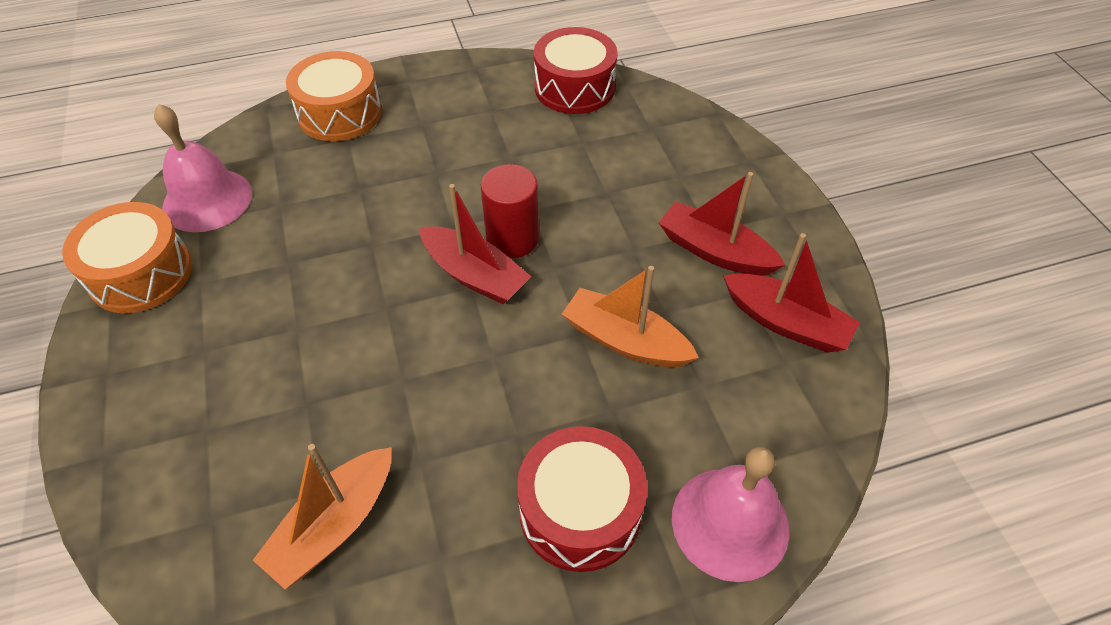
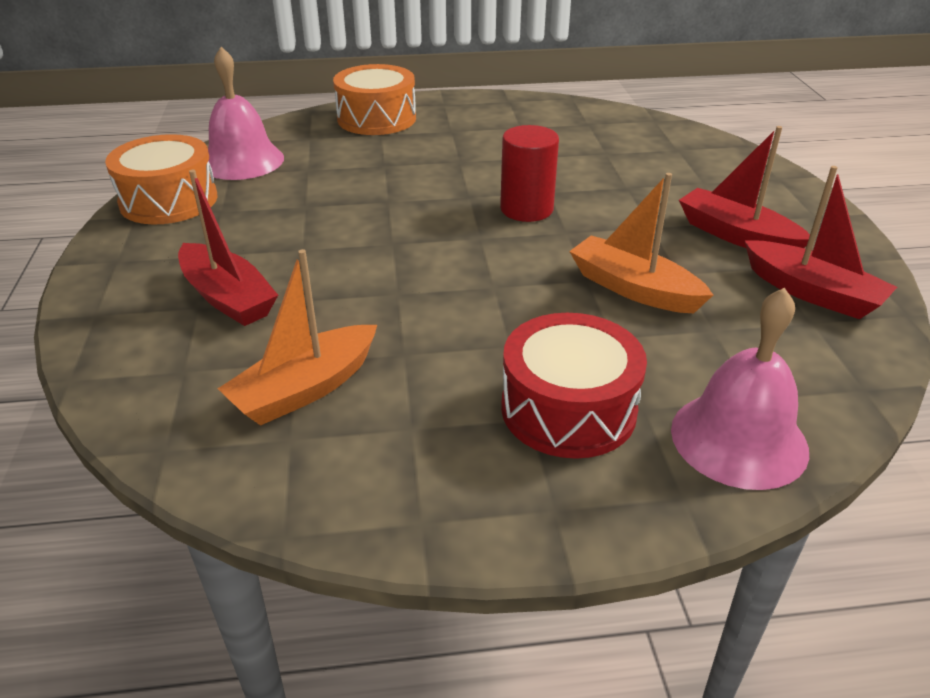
camera: 10 degrees right, 15 degrees down
(474, 275) = (484, 230): red boat -> red boat (228, 298)
(574, 88) = (603, 119): red drum -> none

